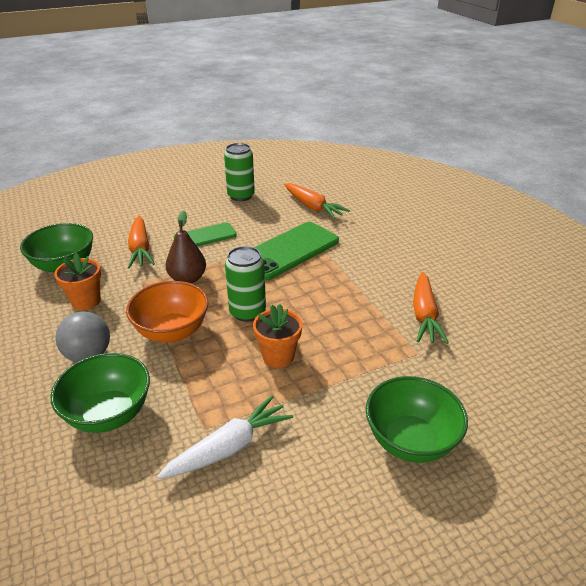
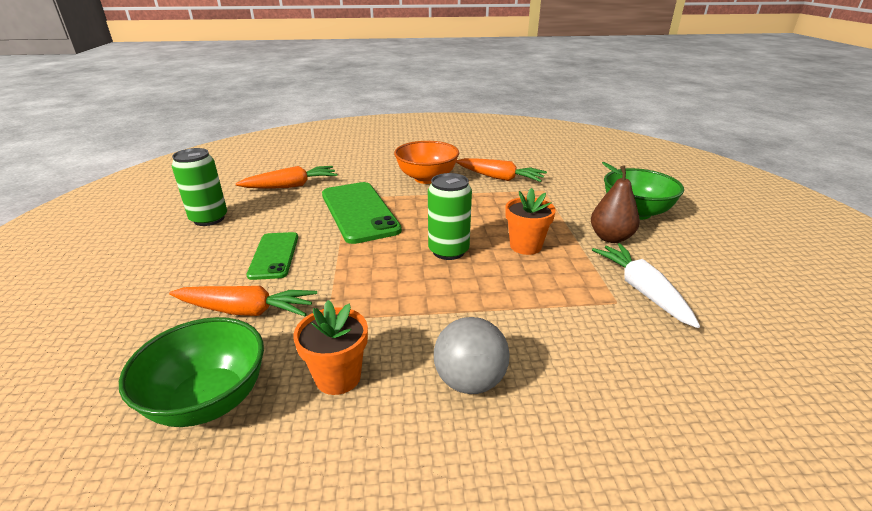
camera: 70 degrees left, 5 degrees down
(109, 414) = (588, 368): green bowl -> none
(172, 331) = (455, 304): orange bowl -> orange bowl (427, 178)
(188, 279) = (357, 280): brown pear -> brown pear (610, 238)

